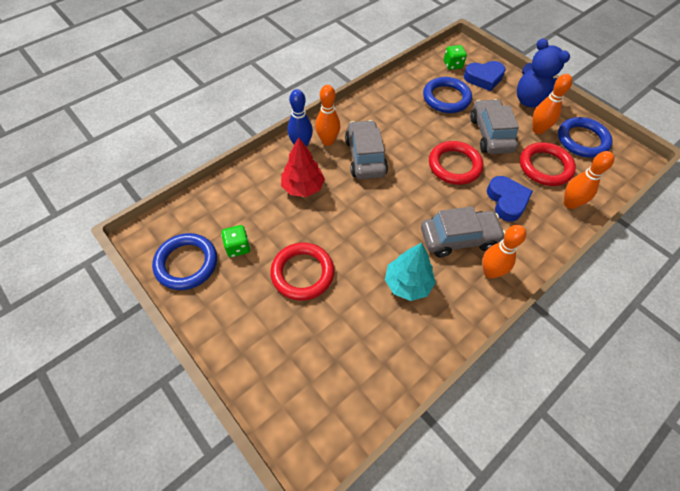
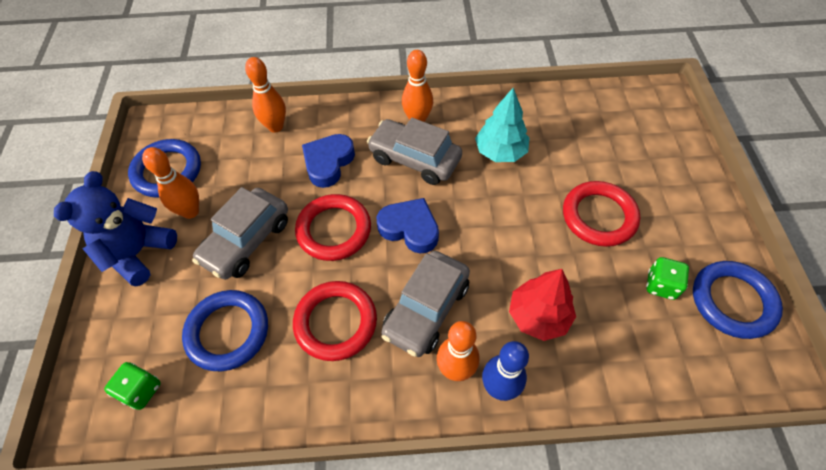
camera: 140 degrees left, 0 degrees up
(484, 78) = (137, 330): blue heart -> blue heart (410, 228)
(531, 101) = (138, 253): blue teddy bear -> blue teddy bear turned 150 degrees counterclockwise
(545, 167) = (246, 170): red ring -> red ring (336, 322)

